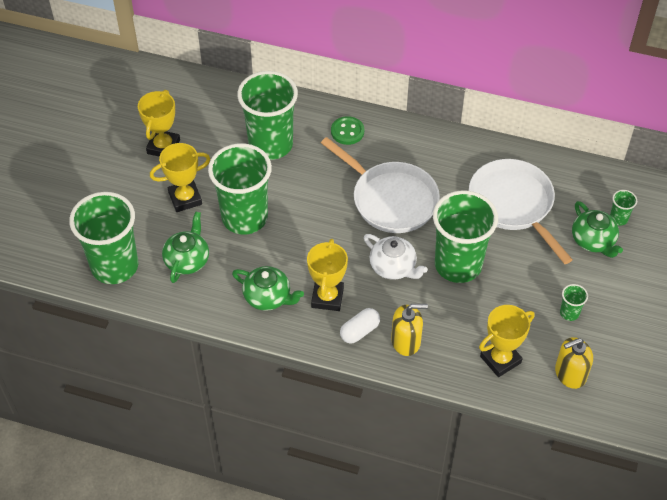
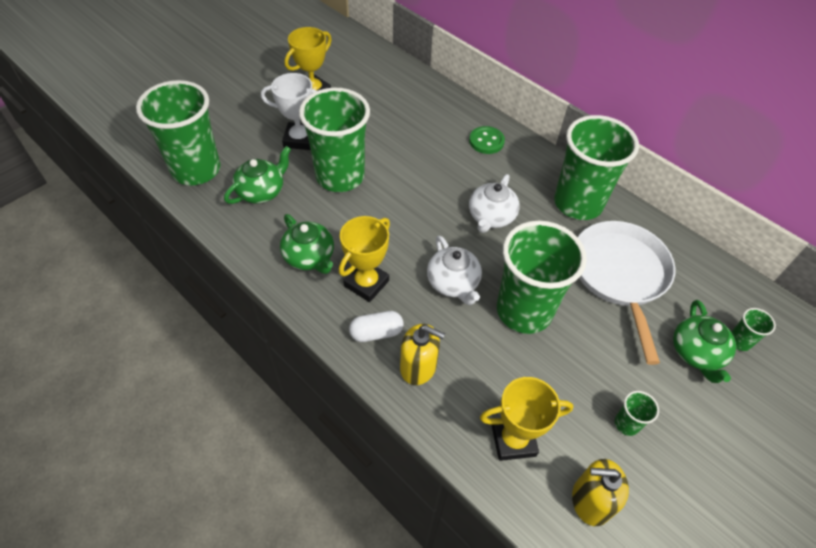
camera: 25 degrees right, 0 degrees up
(185, 198) = (299, 139): yellow trophy -> white trophy
(270, 144) = (407, 125): green cup -> green cup (578, 203)
(390, 199) = (491, 217): white pan -> white teapot

